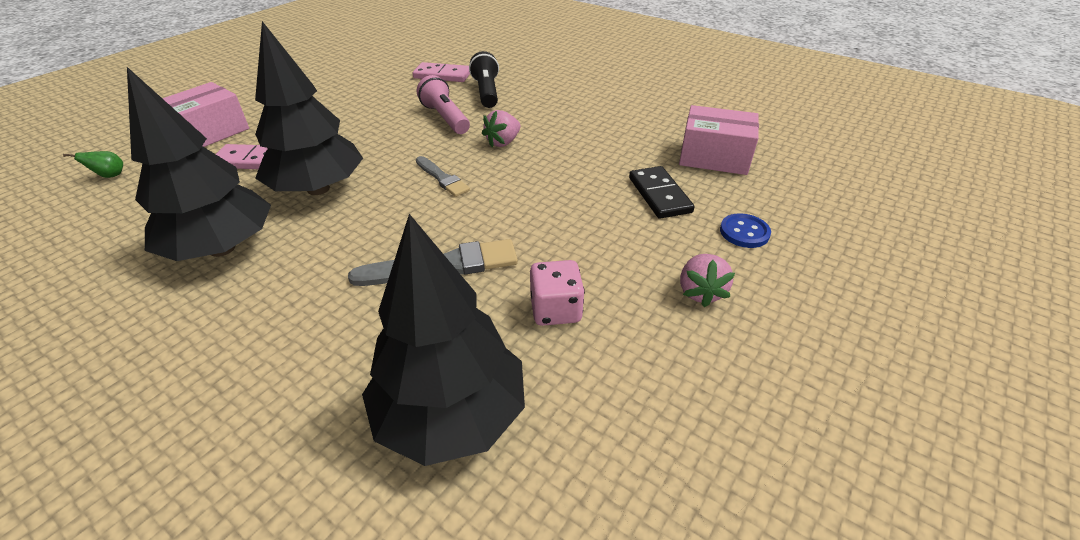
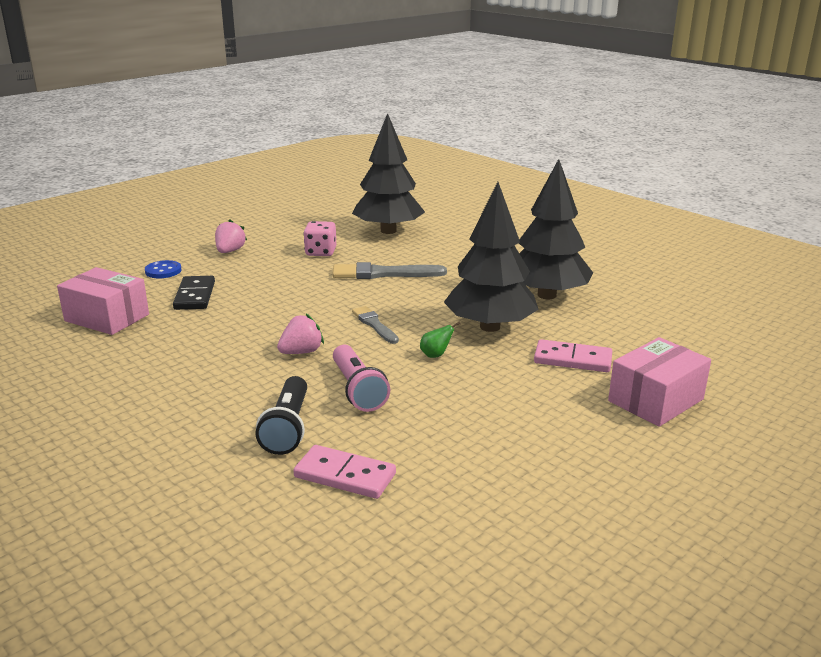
camera: 170 degrees left, 15 degrees down
(110, 176) = (712, 358): green pear -> green pear (435, 355)

